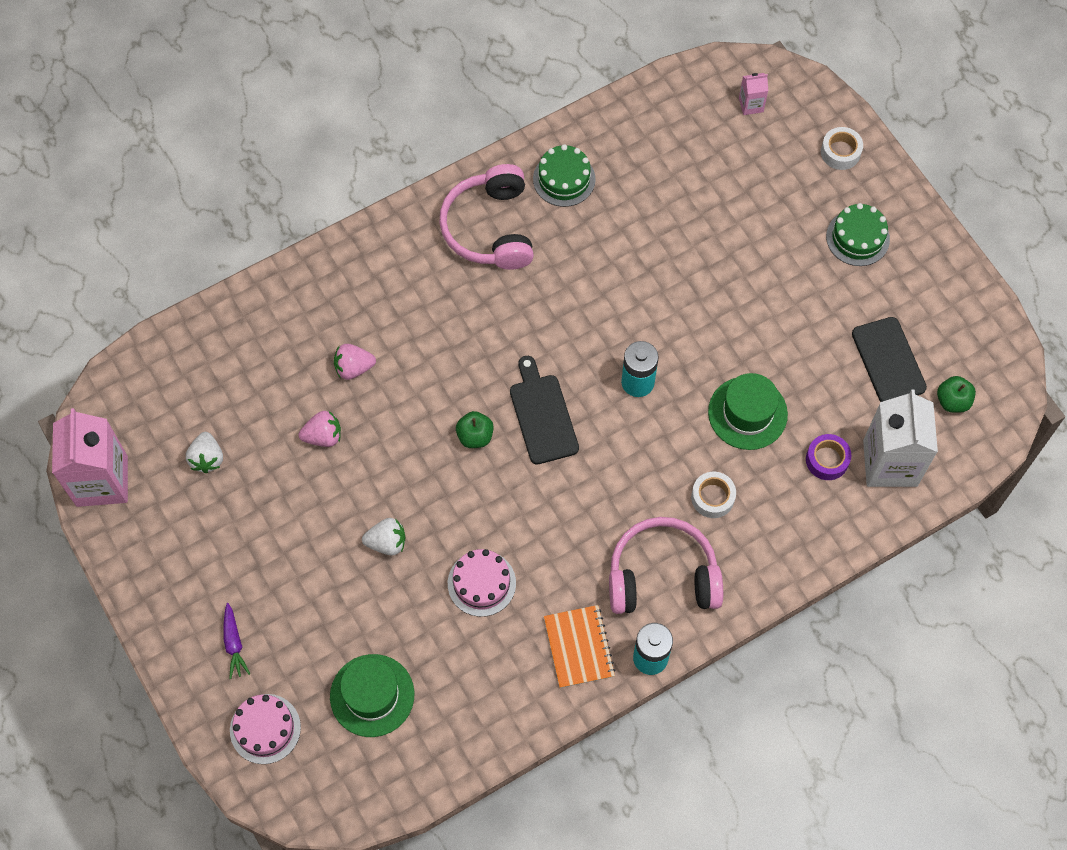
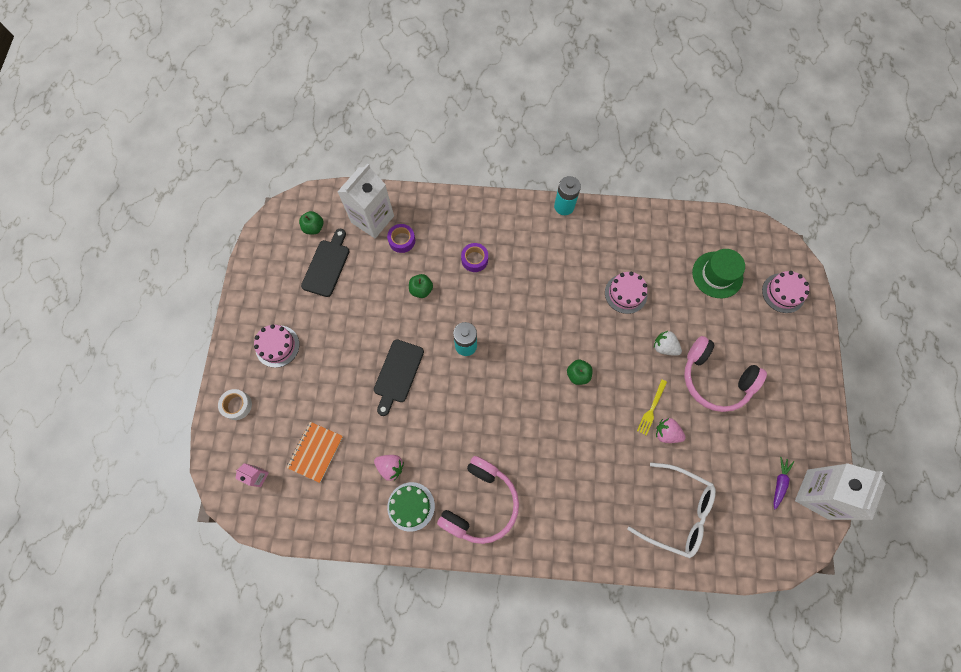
camera: 145 degrees left, 5 degrees up
(102, 481) = (817, 494): pink carton -> white carton
(207, 458) = (744, 465): white strawberry -> none
(234, 644) = (779, 346): purple carrot -> purple carrot (779, 483)
(261, 356) = (677, 512): none -> white glasses
(354, 368) = (623, 465): pink strawberry -> pink strawberry (390, 467)
(358, 453) = (651, 409): none -> yellow fork
(542, 415) = (532, 362): black cutting board -> black cutting board (397, 374)
(579, 647) = (596, 232): orange notebook -> orange notebook (315, 452)
(662, 575) = (529, 239): pink headphones -> pink headphones (715, 379)
(712, 497) = (474, 259): white tape -> purple tape
(747, 413) = (421, 290): green hat -> green apple
(857, 238) = (277, 346): green cake -> pink cake

